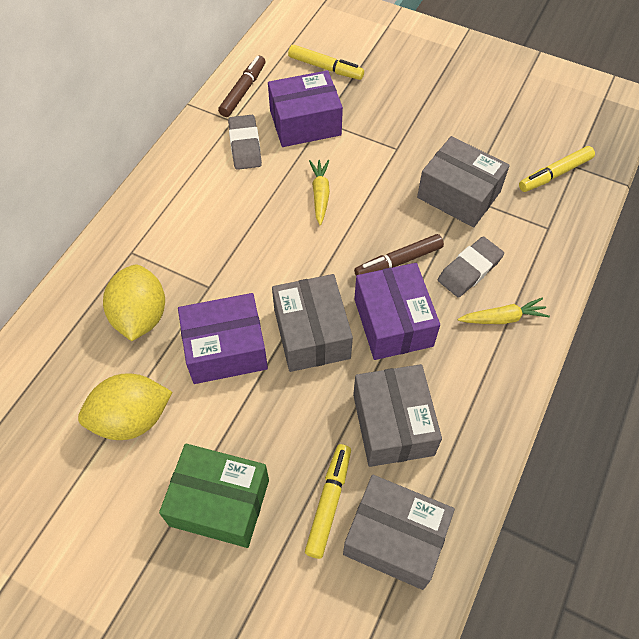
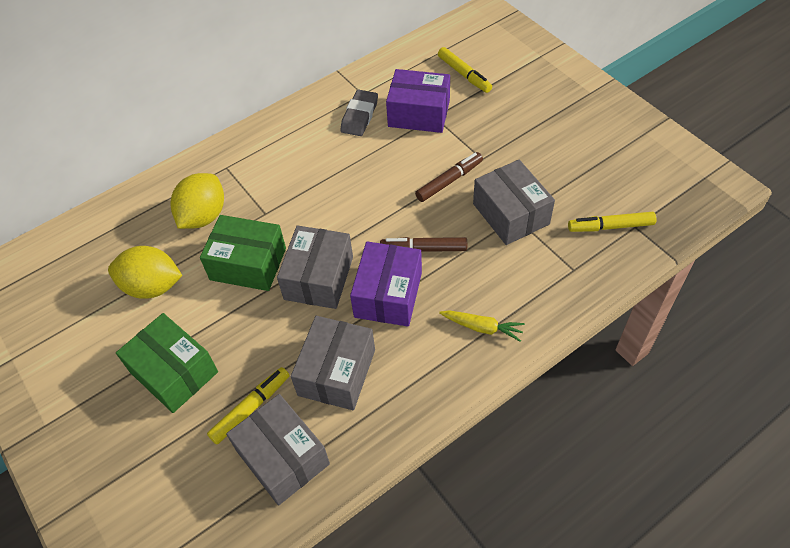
camera: 30 degrees right, 5 degrees down
(226, 349) = (248, 264): purple box -> green box
(243, 91) = (385, 73): brown marker -> brown marker (449, 181)
(320, 194) = (394, 174): yellow carrot -> none
(469, 270) = (479, 278): grey eraser -> none

